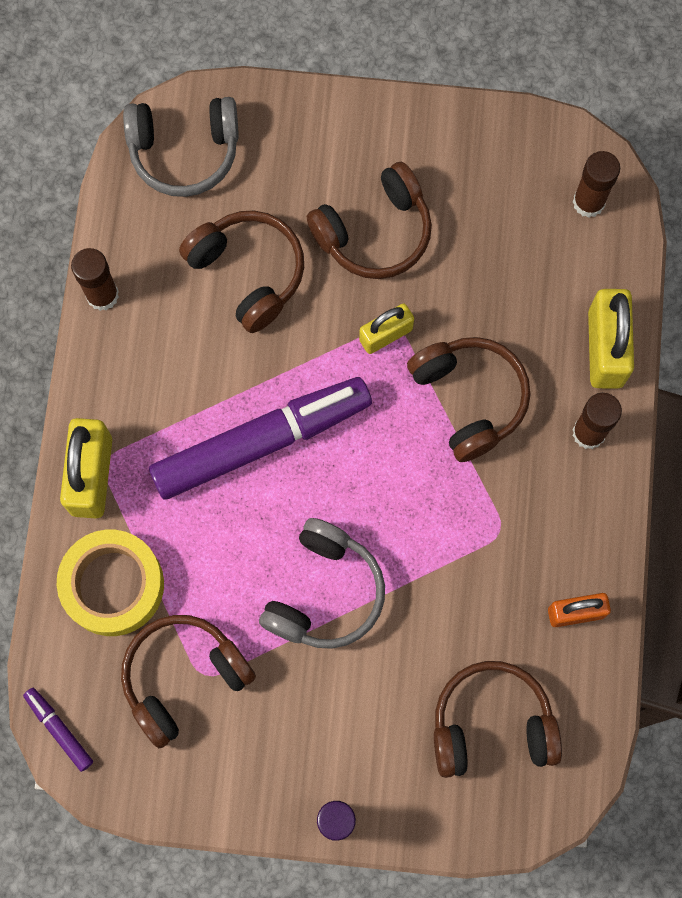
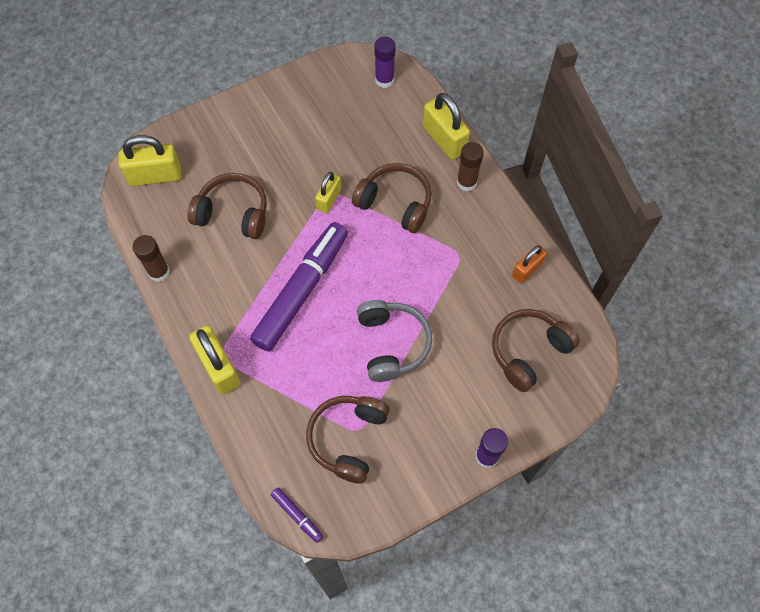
camera: 35 degrees left, 10 degrees down
(59, 729) = (297, 516): purple marker -> purple marker turned 150 degrees counterclockwise
(113, 585) = (272, 416): yellow tape -> none
(184, 152) = (155, 176): grey headphones -> yellow padlock
(375, 232) = (286, 155): brown headphones -> none
(588, 202) = (384, 80): brown glue stick -> purple glue stick

